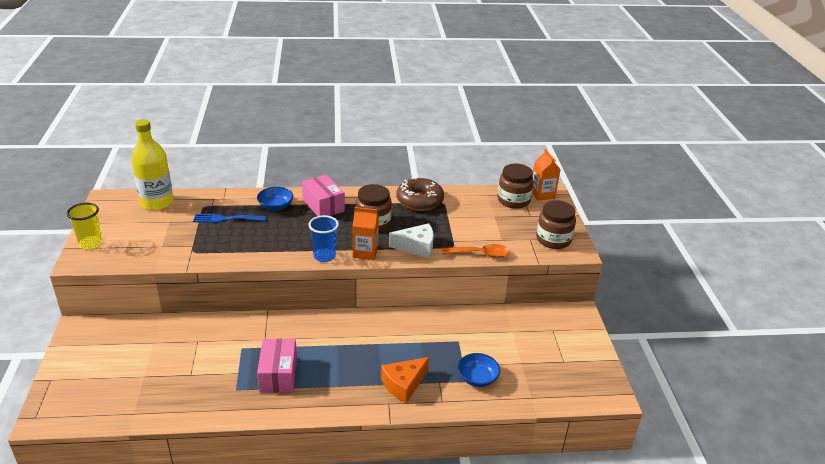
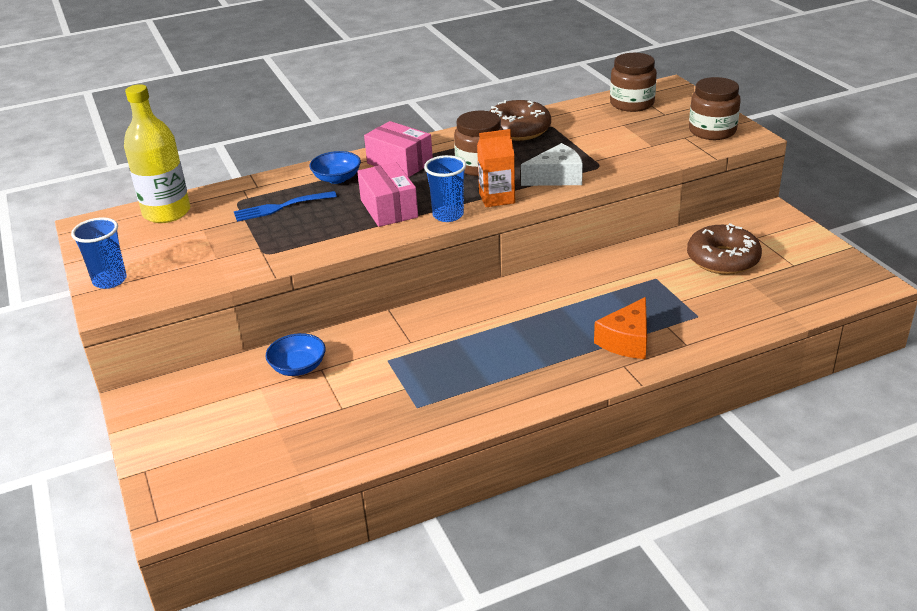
camera: 15 degrees left, 0 degrees up
(91, 244) = (110, 280): yellow cup -> blue cup
(278, 374) = (460, 375): pink box -> pink box (389, 208)
(477, 378) = (709, 309): blue bowl -> blue bowl (298, 367)
(480, 254) = (639, 165): orange spoon -> none
(515, 340) = (722, 259): none -> brown donut
(542, 194) = (660, 90): orange carton -> none

